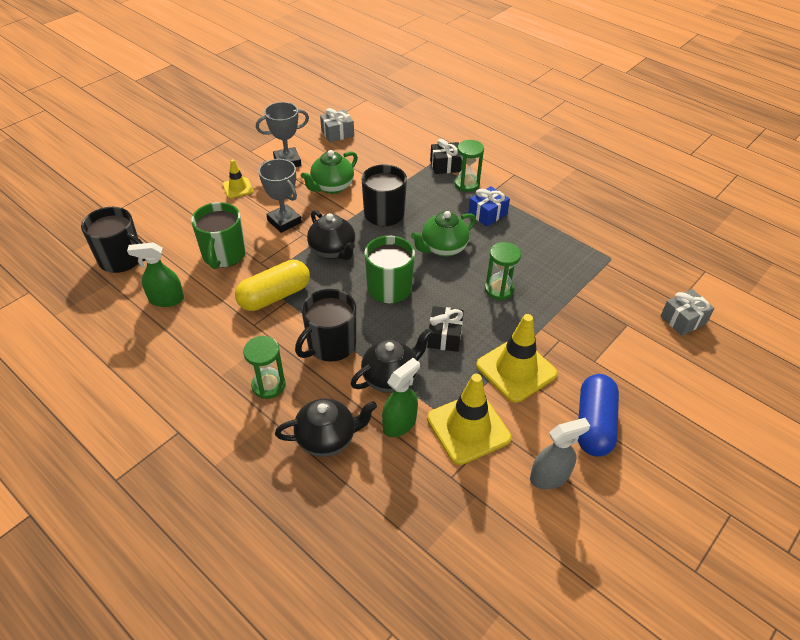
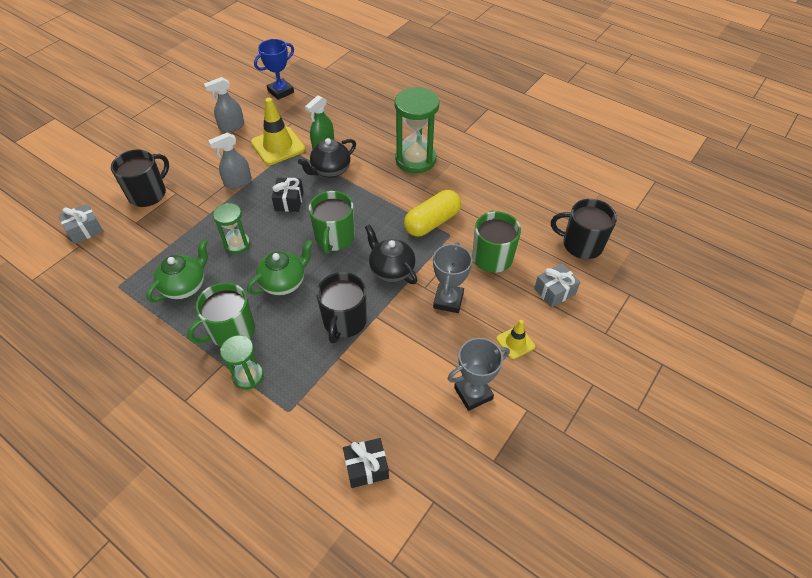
camera: 175 degrees right, 5 degrees up
(166, 299) = (520, 212): green spray bottle -> none
(268, 385) = (415, 159): green hourglass -> green hourglass, size x1.75
(284, 221) = (448, 300): grey trophy -> grey trophy turned 60 degrees clockwise
(327, 438) = (369, 135): black teapot -> none
(330, 345) = (377, 188): black mug -> black mug (148, 194)
(331, 187) = (409, 355): green teapot -> green teapot (185, 286)
(337, 133) = (421, 461): grey gift -> grey gift (554, 291)
(446, 165) = (271, 407): black gift -> black gift (366, 467)
(477, 562) = (281, 91): none -> blue trophy
(487, 214) = (231, 331): blue gift -> green mug
(516, 369) = (238, 182): yellow traffic cone -> grey spray bottle
(594, 424) = (193, 154): blue capsule -> none

